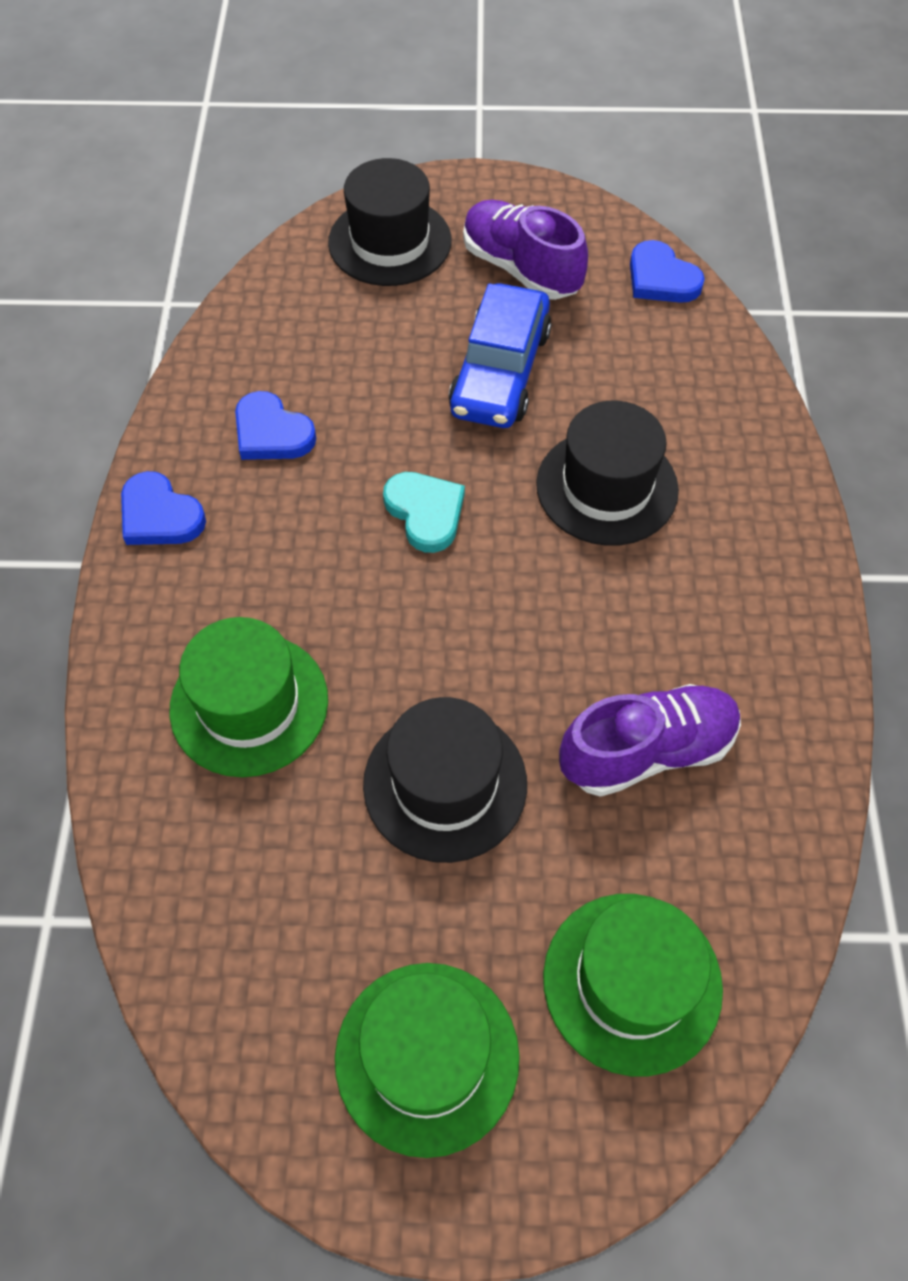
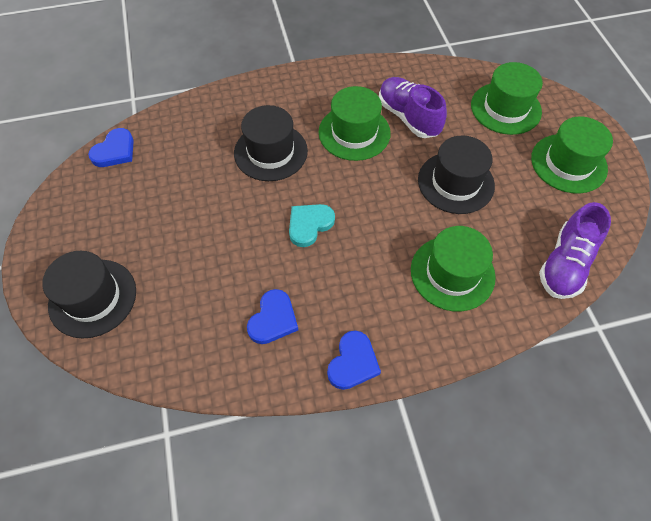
camera: 105 degrees left, 0 degrees up
(500, 371) = (200, 212): blue car -> none
(521, 269) = (113, 218): purple shoe -> purple shoe (565, 264)
(624, 635) = (354, 132): none -> green hat

